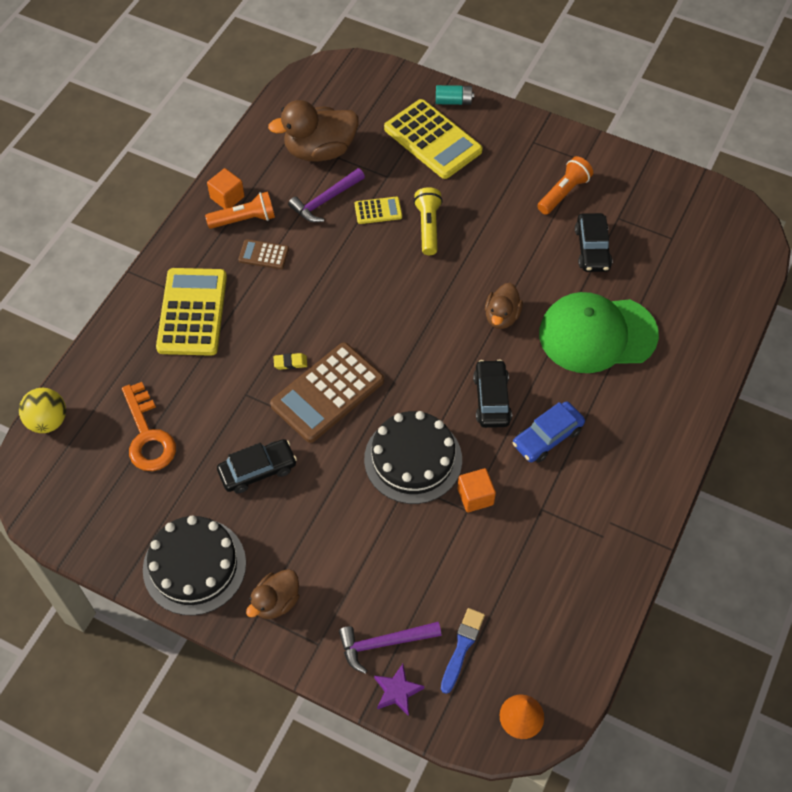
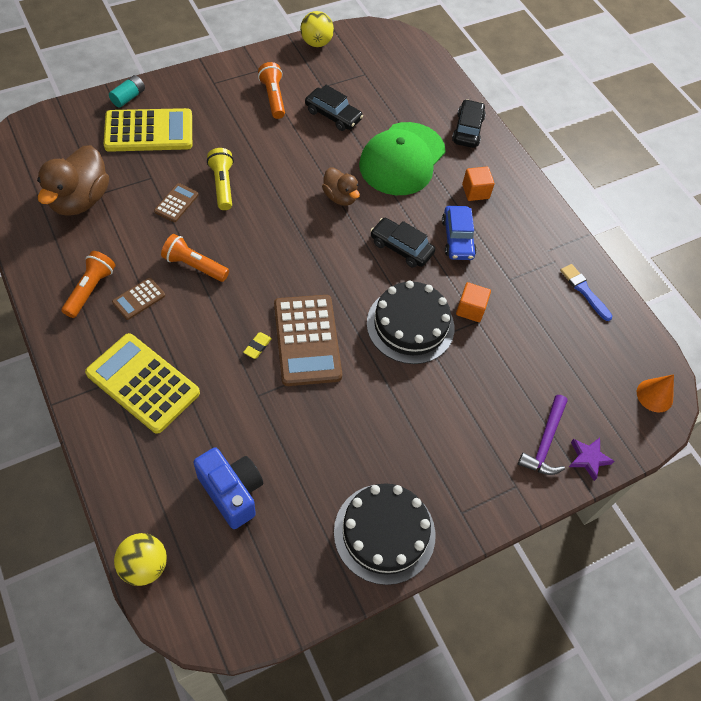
camera: 60 degrees left, 0 degrees up
(147, 435) = (232, 492): orange key -> blue camera
(227, 197) = (55, 287): orange cube -> orange cube (475, 191)
(257, 470) = (335, 431): black car -> black car (467, 130)
(276, 602) = (460, 493): brown duck -> none
(325, 200) = (131, 227): purple hammer -> none
(328, 267) = (194, 266): none -> orange flashlight
(378, 211) = (176, 203): yellow calculator -> brown calculator
(428, 227) = (222, 185): yellow flashlight -> yellow flashlight turned 45 degrees clockwise
(462, 647) = (581, 396): blue brush -> blue brush (584, 291)
(667, 177) = (316, 43): none -> yellow ball

